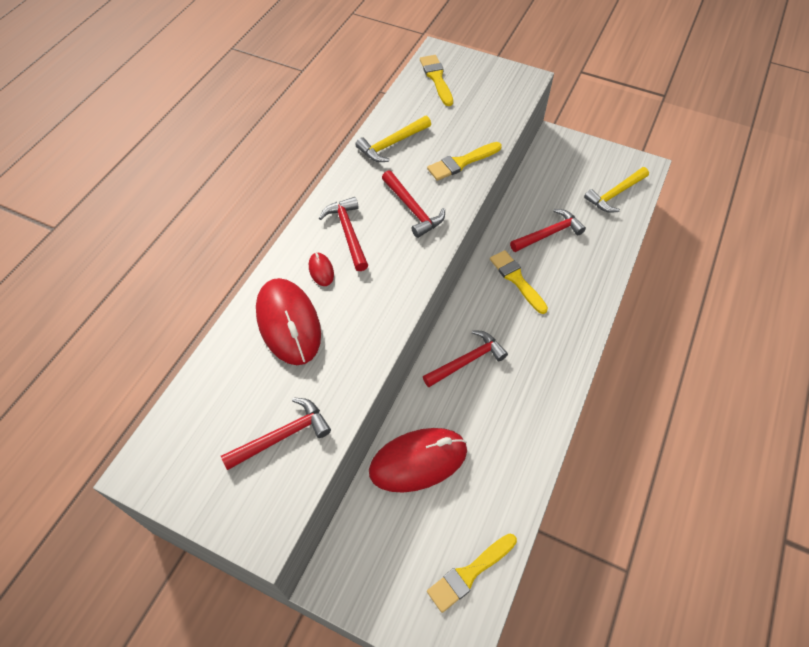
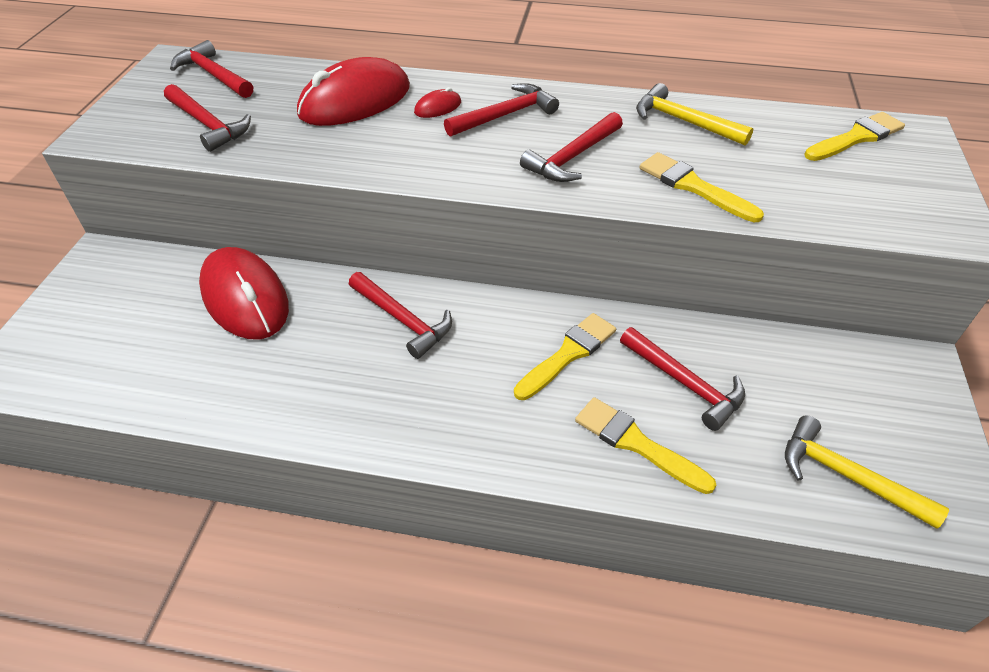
camera: 75 degrees right, 10 degrees down
(192, 431) = (214, 75): none -> red hammer
(469, 573) = (92, 370): yellow brush -> yellow brush (636, 443)

